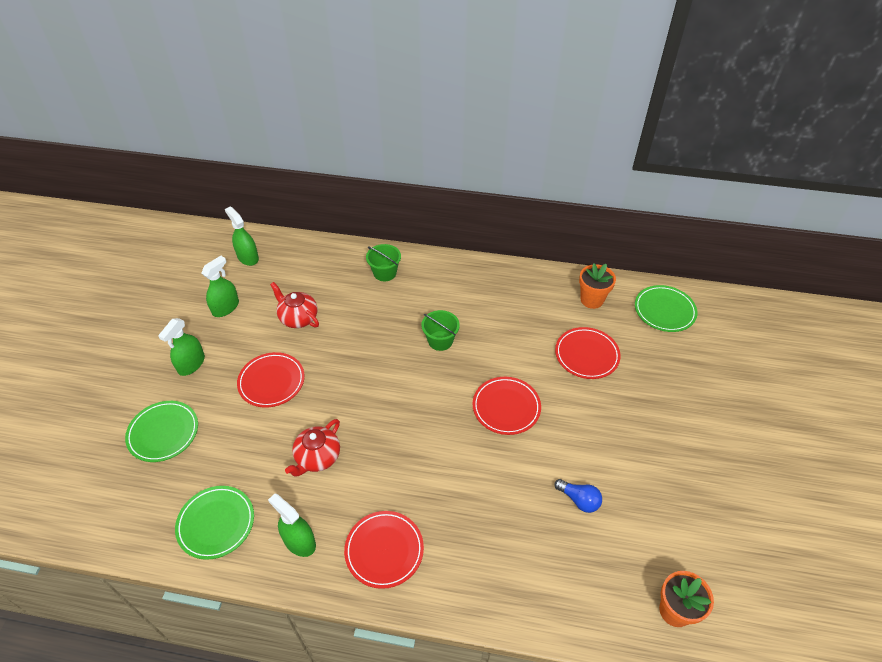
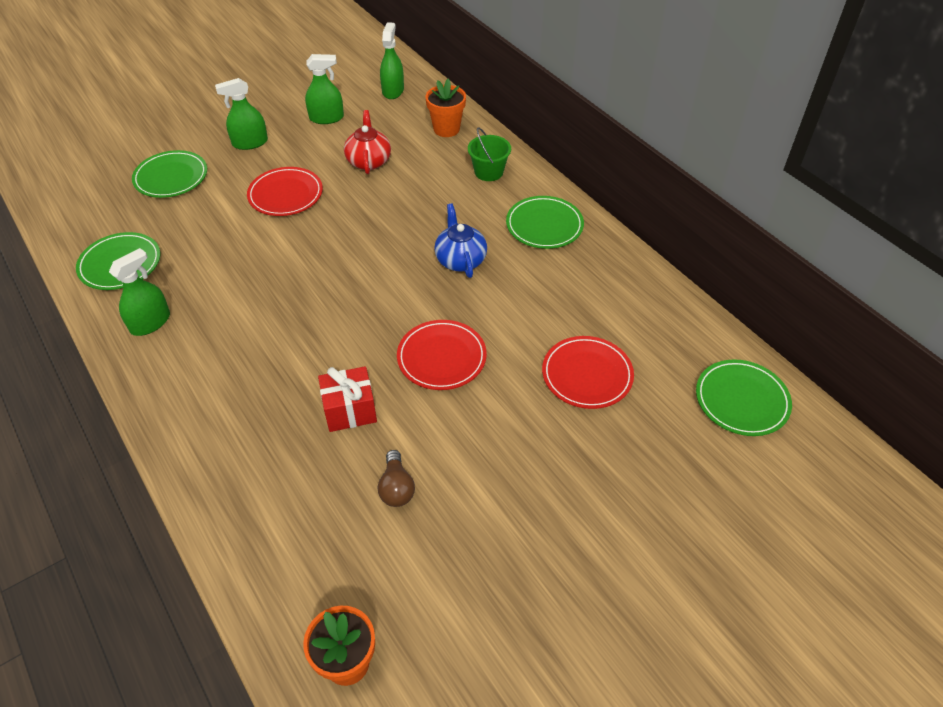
camera: 45 degrees right, 0 degrees up
(299, 541) = (150, 322): green spray bottle -> green spray bottle turned 45 degrees clockwise
(317, 457) = (242, 274): red teapot -> none
(384, 550) = (194, 381): red plate -> none
(440, 340) = (460, 259): green bucket -> blue teapot
(459, 284) = (544, 225): none -> green plate
(499, 481) = (350, 410): none -> red gift
(579, 500) = (396, 488): blue light bulb -> brown light bulb
(592, 300) = (667, 330): orange flower pot -> orange flower pot (446, 129)

